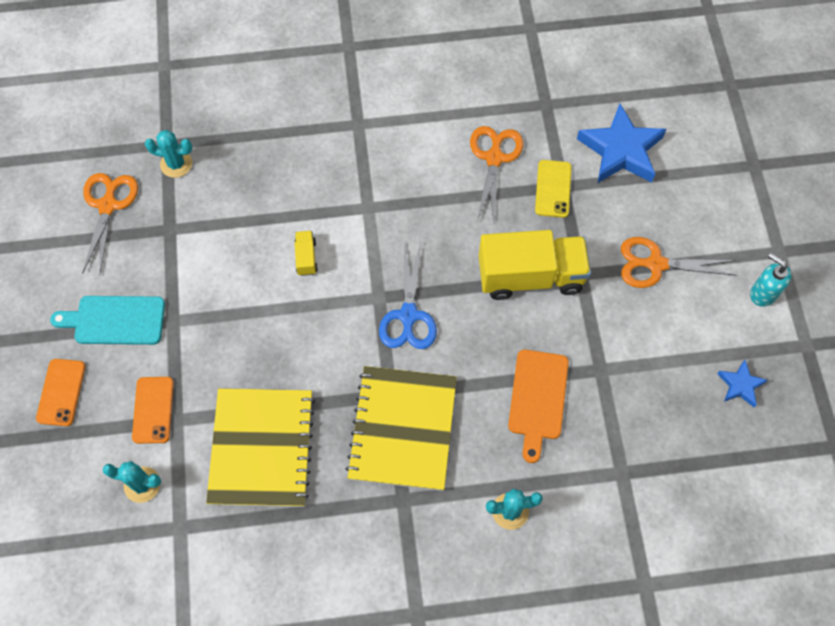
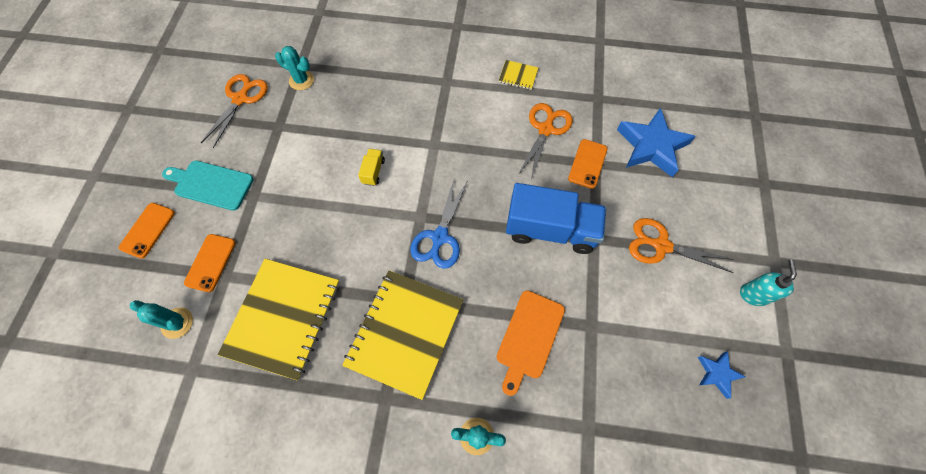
camera: 15 degrees right, 0 degrees up
(443, 97) = (518, 76): none -> yellow notebook
(530, 276) = (550, 229): yellow truck -> blue truck
(553, 189) = (587, 164): yellow phone -> orange phone
(763, 293) = (753, 294): turquoise soap dispenser -> turquoise soap dispenser turned 45 degrees clockwise

